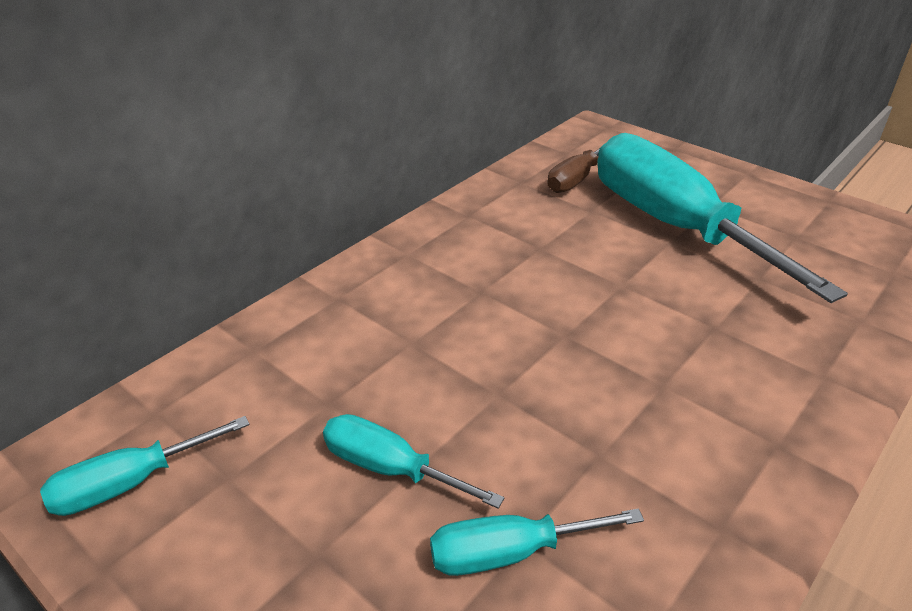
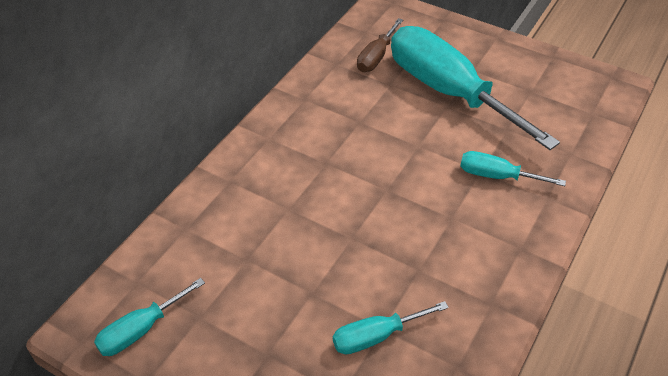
camera: 10 degrees left, 10 degrees up
(390, 468) = (296, 296): turquoise screwdriver -> turquoise screwdriver (497, 176)

